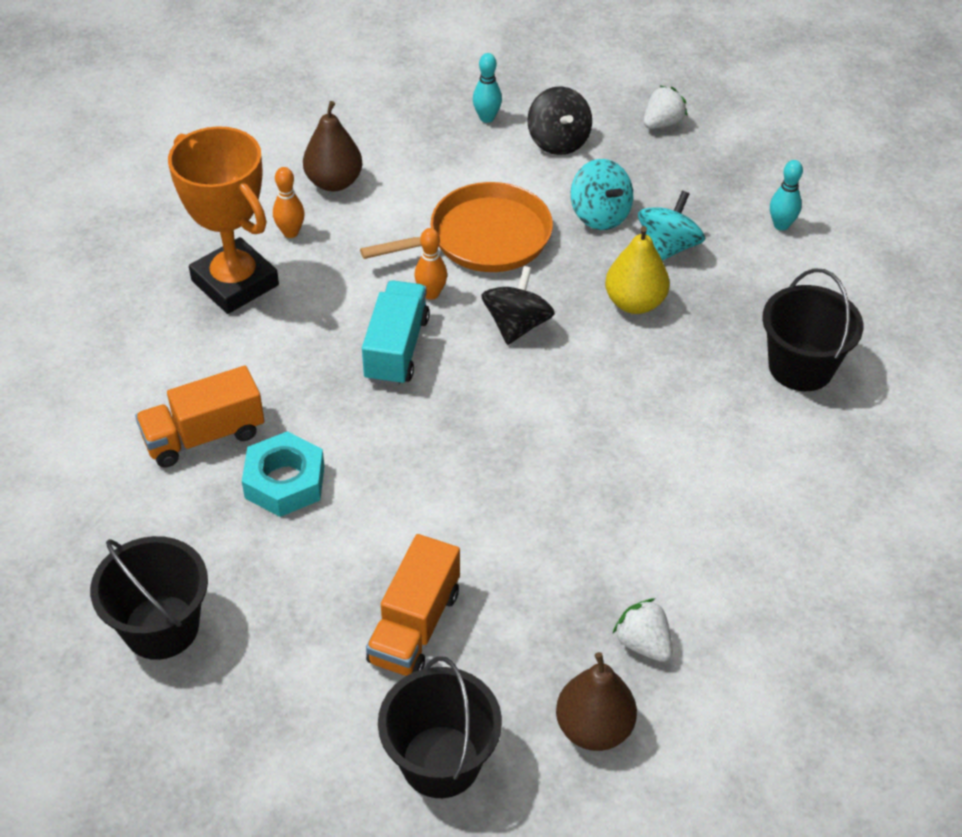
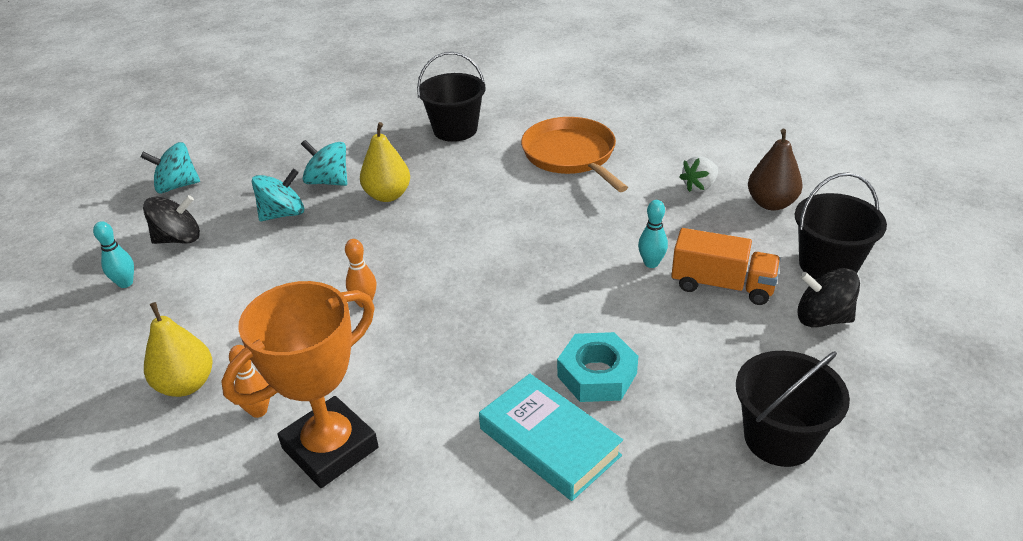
camera: 90 degrees left, 10 degrees down
(204, 436) = (549, 442): orange truck -> turquoise book
(334, 182) = (186, 384): brown pear -> yellow pear
(396, 349) = (433, 318): turquoise truck -> none
(483, 238) = (297, 276): orange pan -> orange pan (571, 155)
(517, 325) = (408, 251): black spinning top -> black spinning top (822, 318)
(662, 123) = (177, 186): white strawberry -> turquoise spinning top
(781, 225) = (314, 135): turquoise bowling pin -> turquoise bowling pin (651, 263)

